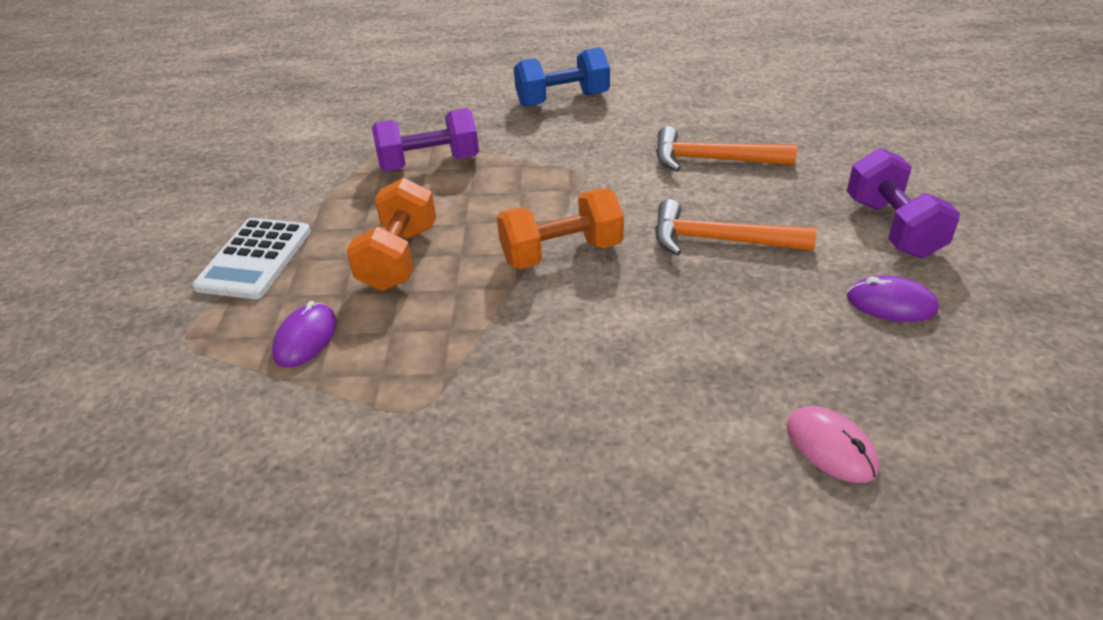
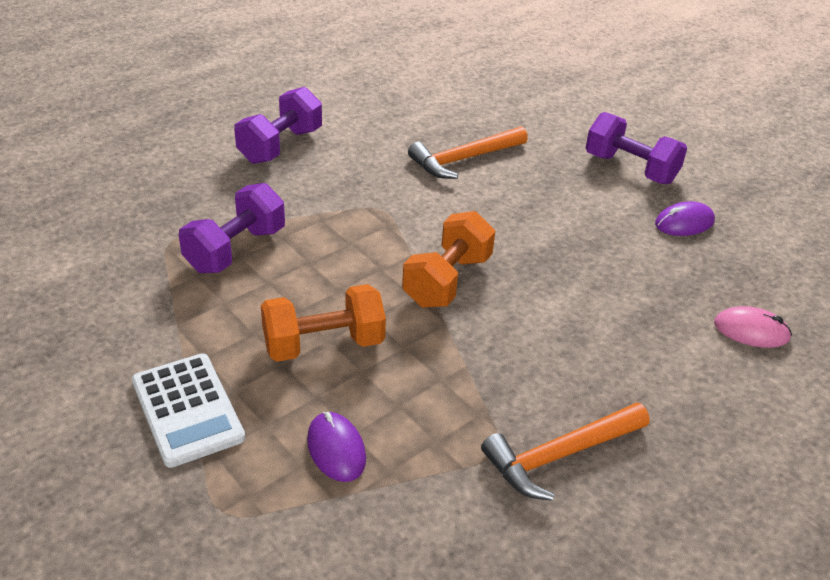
camera: 45 degrees left, 0 degrees up
(399, 258) = (323, 344): orange dumbbell -> orange dumbbell turned 75 degrees counterclockwise
(562, 99) = (280, 146): blue dumbbell -> purple dumbbell
(720, 240) = (541, 222): orange hammer -> orange hammer (560, 455)

